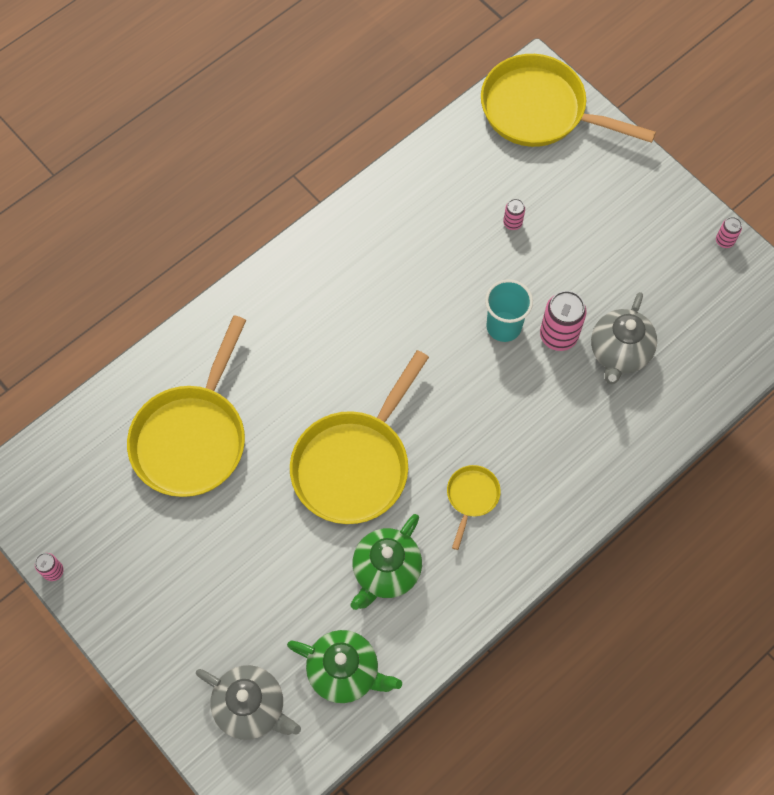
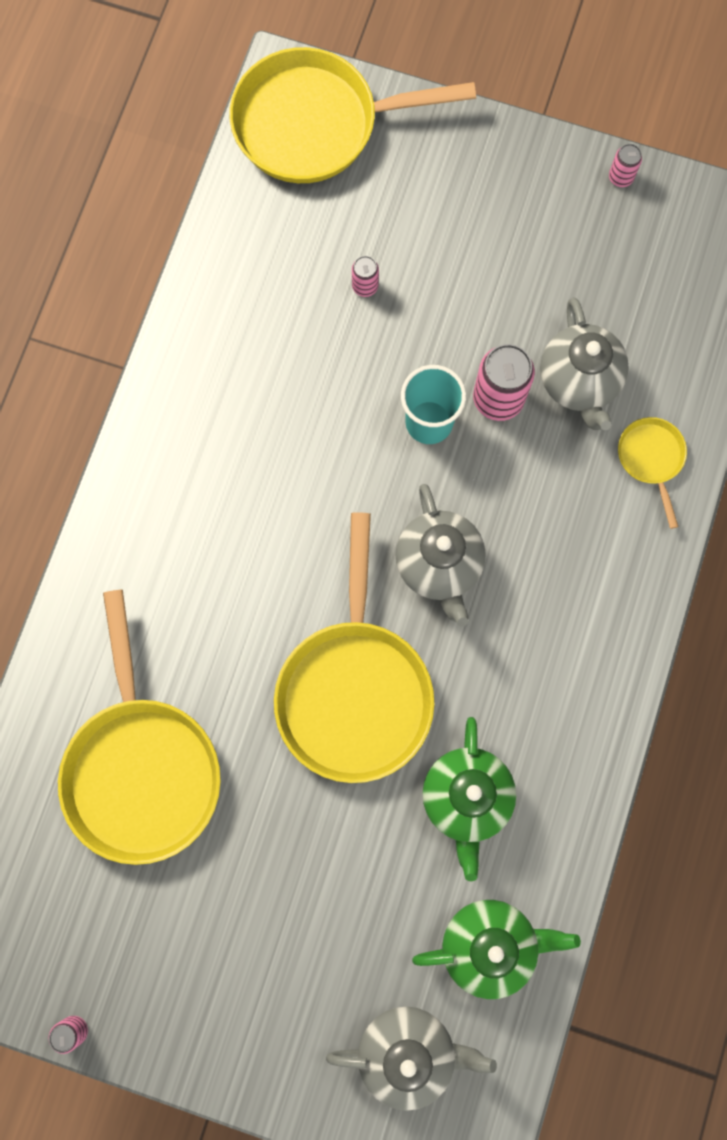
camera: 30 degrees left, 10 degrees up
(457, 417) = (439, 565): none -> grey teapot
(471, 497) = (511, 652): yellow pan -> yellow pan (651, 459)

